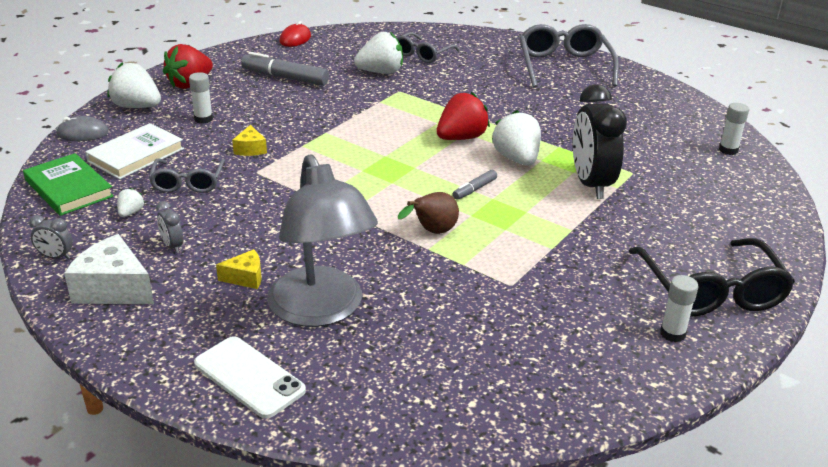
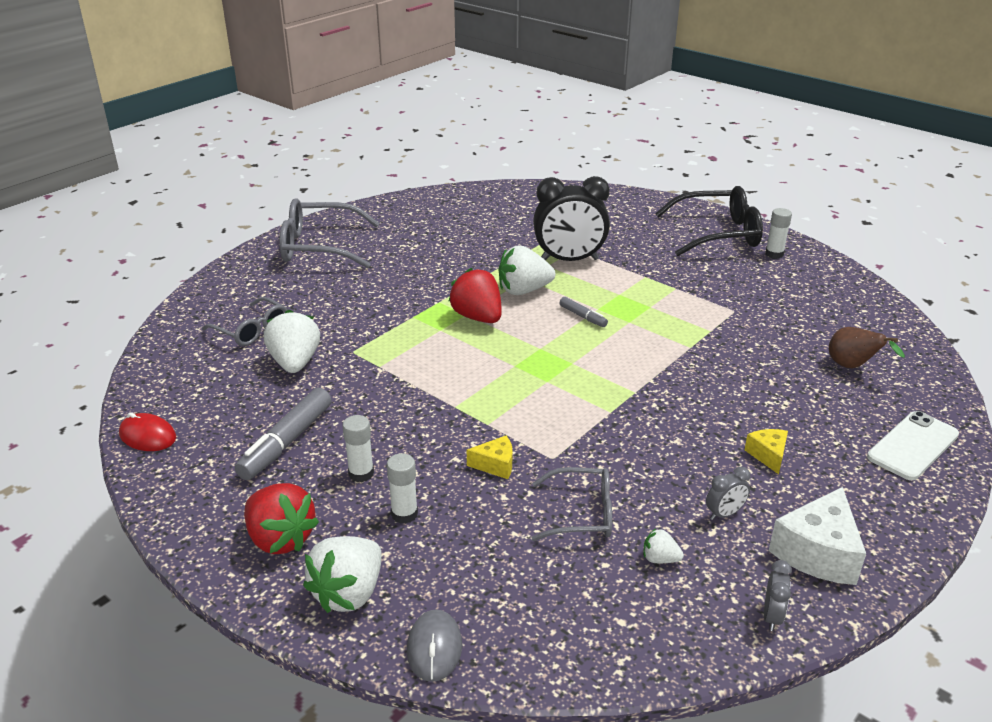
camera: 85 degrees left, 0 degrees up
(68, 188) = (605, 634): green book -> none
(136, 155) = (508, 574): white book -> none
(321, 310) = (804, 407): grey lamp -> none
(432, 232) = (662, 343): brown pear -> brown pear (852, 367)
(728, 150) = (509, 196): white glue stick -> white glue stick (361, 474)

